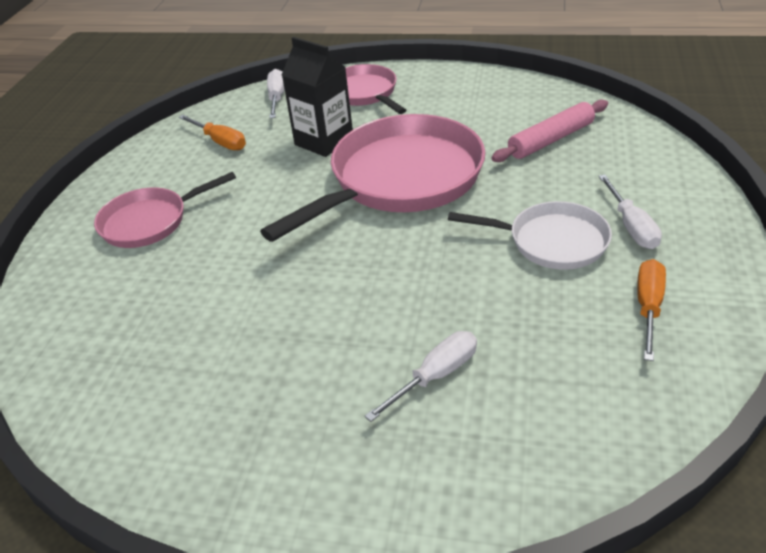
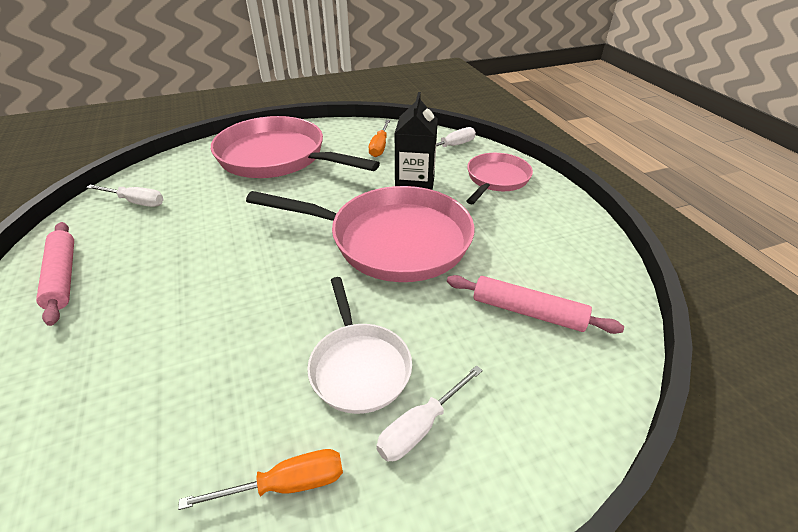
camera: 55 degrees right, 0 degrees up
(150, 221) = (278, 157): pink pan -> pink pan, size x1.80
(232, 454) = (63, 276): none -> pink rolling pin
(435, 376) = (151, 349): white screwdriver -> white screwdriver (136, 202)

